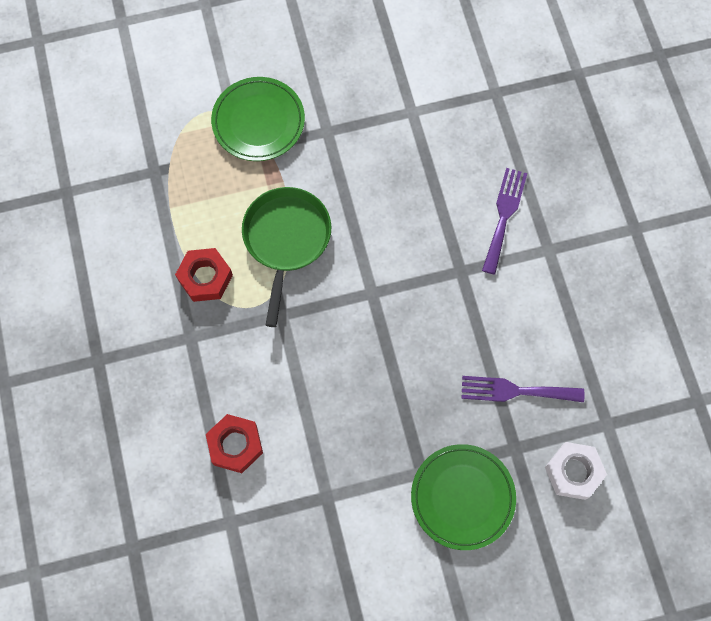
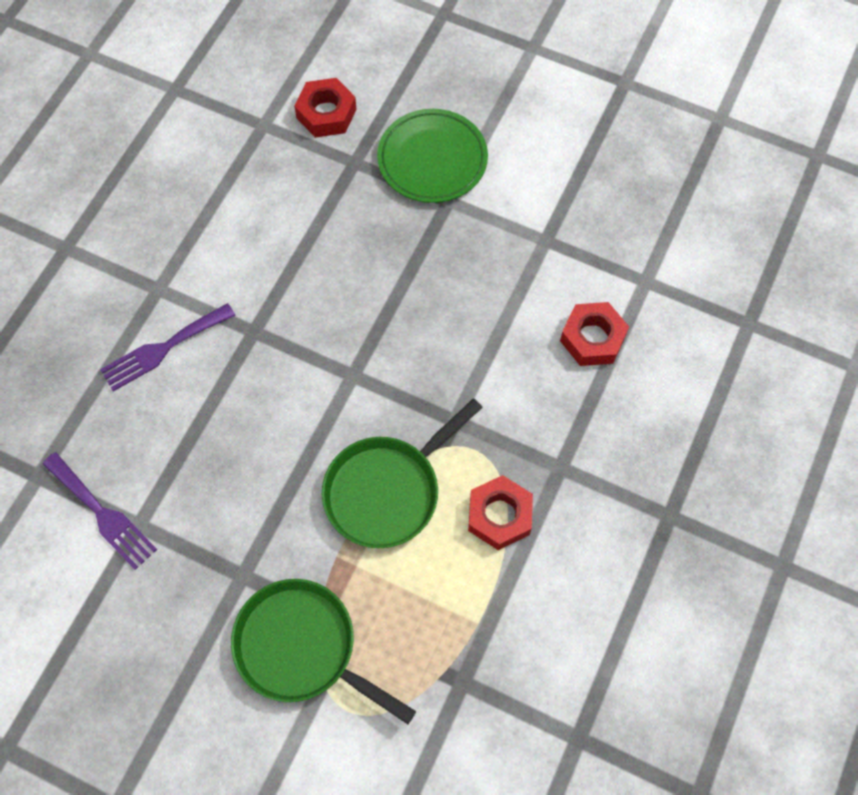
camera: 140 degrees left, 5 degrees down
(258, 122) = (302, 648): green plate -> green pan
(515, 391) = (309, 201): purple fork -> purple fork (102, 514)
(573, 472) = (326, 113): white nut -> red nut

